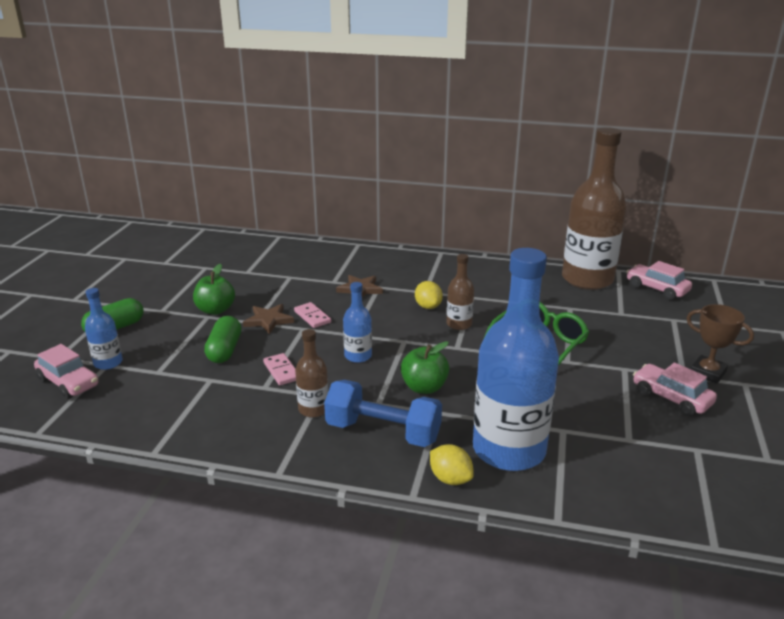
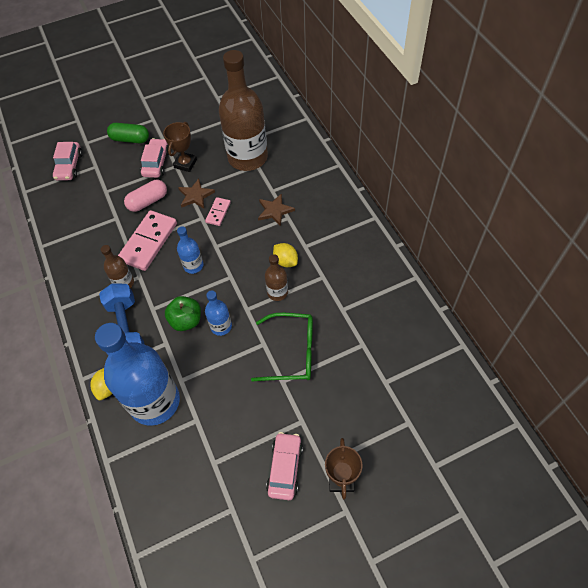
camera: 55 degrees right, 30 degrees up
(108, 363) = (97, 165): blue bottle -> blue bottle (221, 326)
(215, 310) = (185, 164): green apple -> brown trophy
(224, 350) = (148, 201): green capsule -> pink capsule
(281, 371) = (148, 242): pink domino -> pink domino, size x1.98
(428, 306) = (285, 261): yellow lemon -> yellow lemon turned 75 degrees counterclockwise
(587, 279) = (423, 332): brown bottle -> brown bottle (247, 157)
(656, 289) = (453, 388): pink car -> pink car (156, 163)

